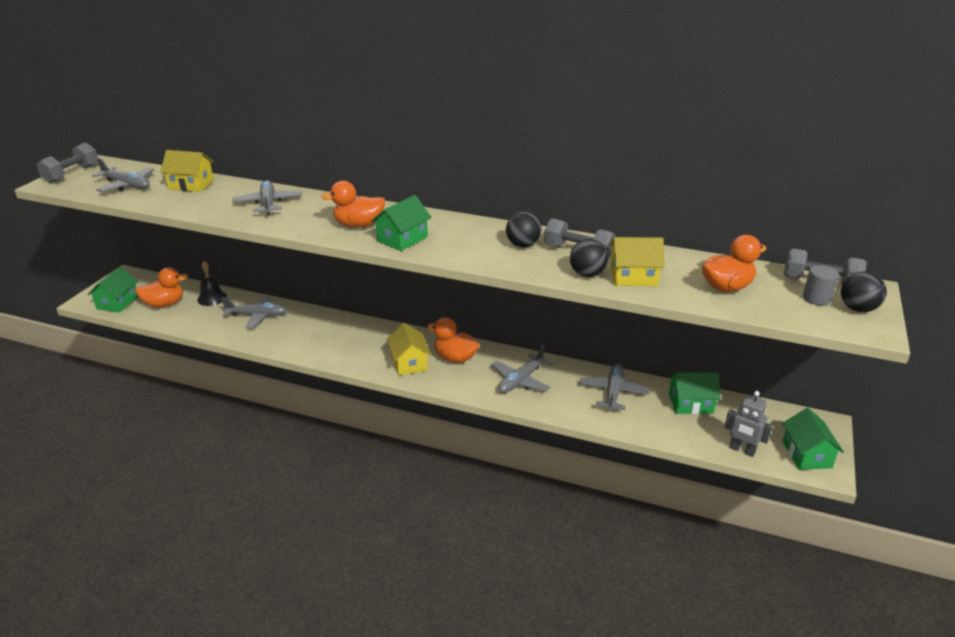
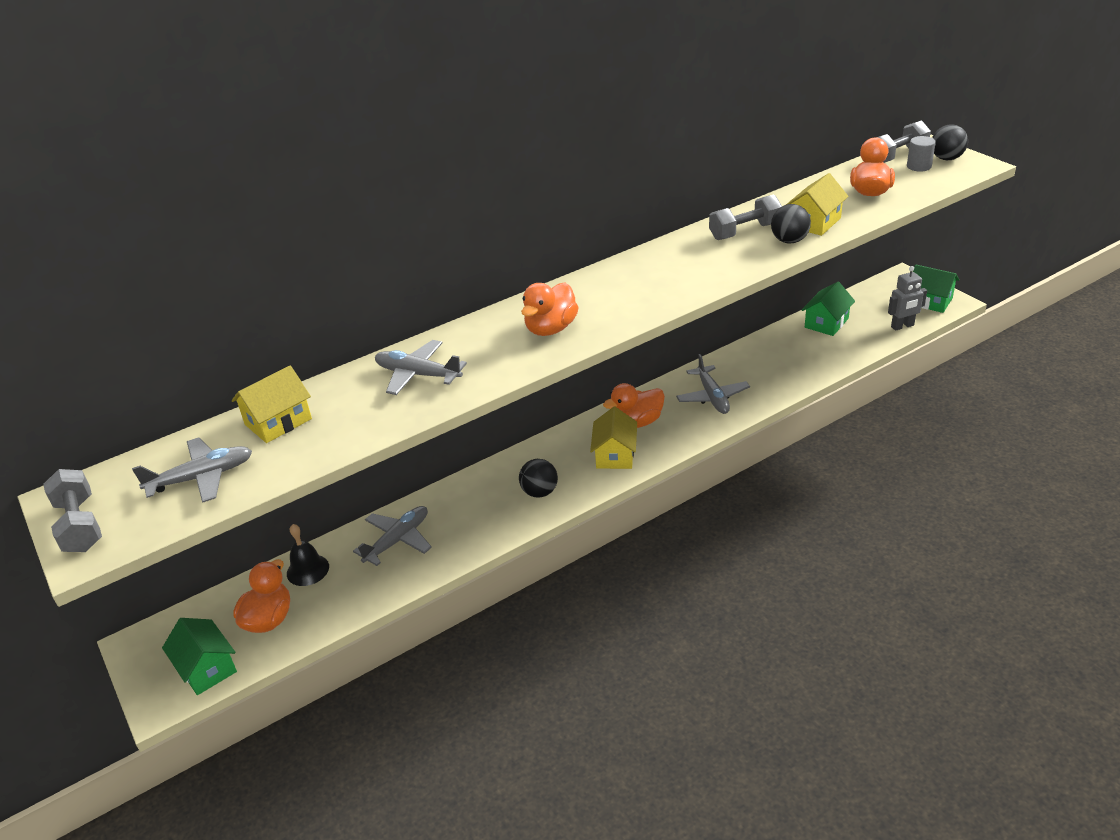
camera: 50 degrees left, 5 degrees up
(402, 239) = (615, 312): green house -> none
(409, 363) = (615, 455): yellow house -> yellow house turned 75 degrees clockwise
(523, 245) = (702, 253): black ball -> black ball (539, 492)
(613, 392) = (777, 354): grey plane -> none

